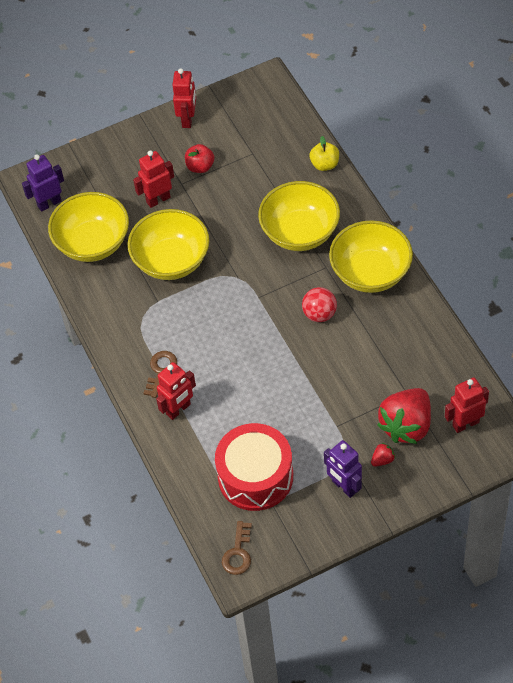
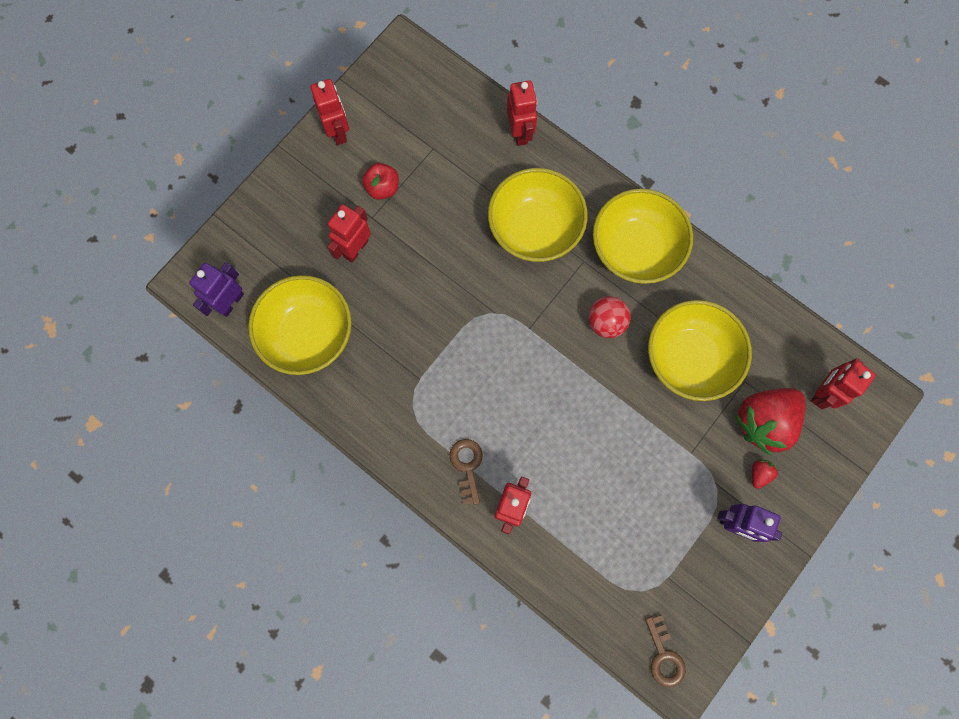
camera: 30 degrees left, 20 degrees up
(171, 261) = (410, 321): yellow bowl -> yellow bowl (689, 358)
(255, 476) = (636, 553): red drum -> none
(325, 164) = (520, 132): yellow apple -> red robot
(406, 426) = (763, 421): red strawberry -> red strawberry turned 45 degrees clockwise

